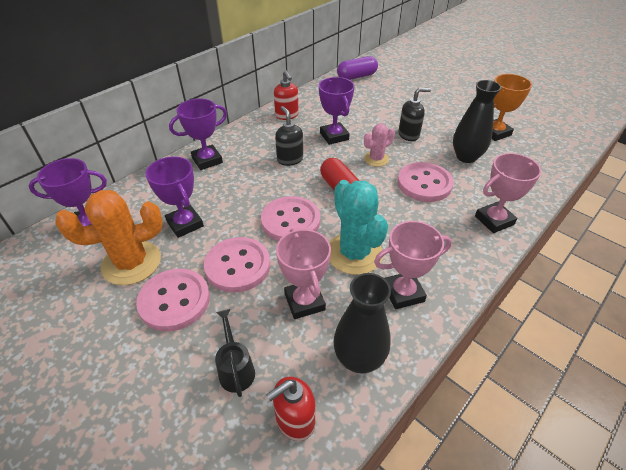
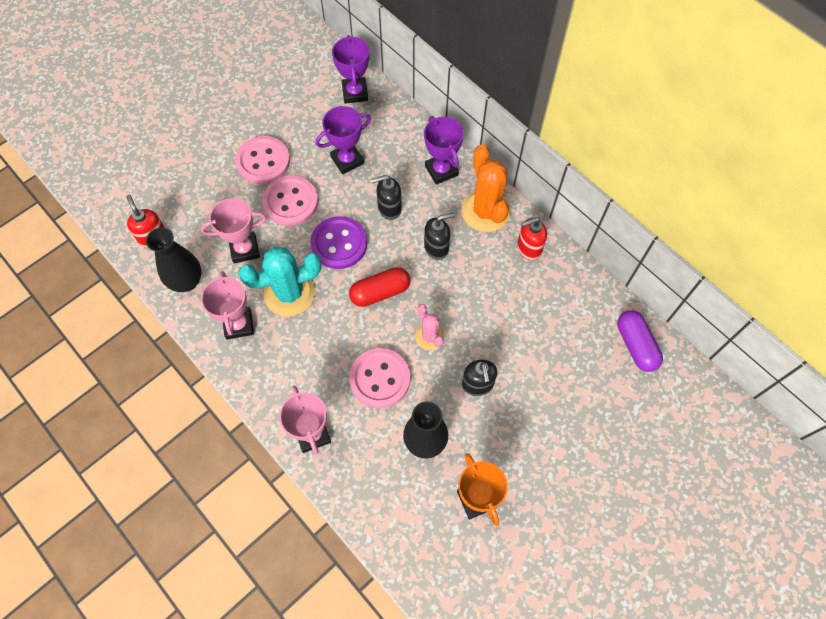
camera: 95 degrees right, 20 degrees up
(131, 263) = (307, 128): orange cactus -> orange cactus (485, 211)
(236, 369) = (197, 203): black watering can -> none
(248, 190) = (389, 208): none -> black soap dispenser
(291, 221) = (339, 244): pink button -> purple button
(334, 136) = (479, 297): purple trophy -> none

